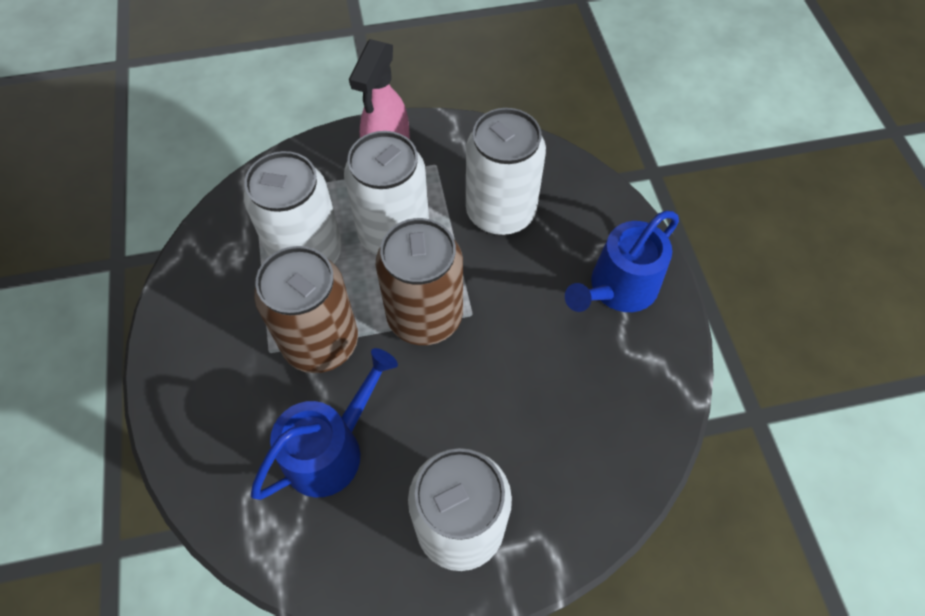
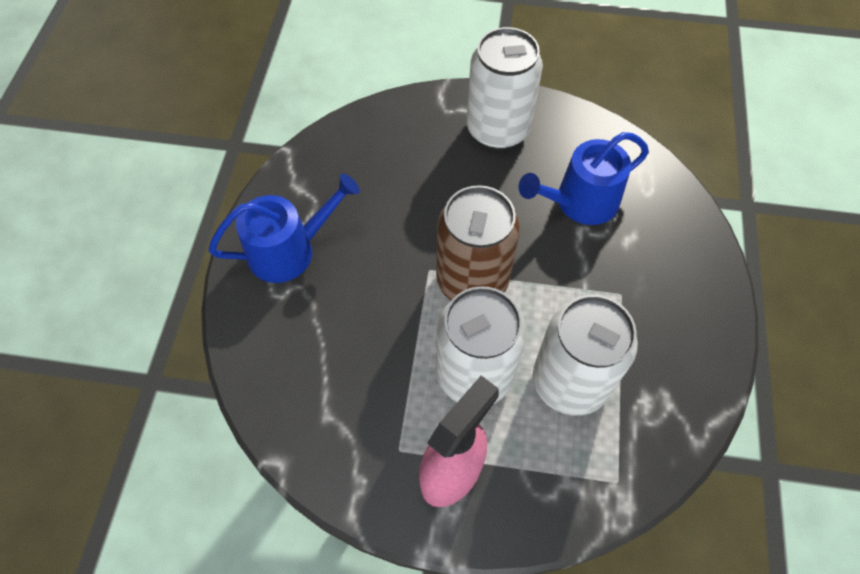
camera: 160 degrees left, 0 degrees up
(321, 342) = (572, 287): brown can -> none
(500, 212) = (356, 363): white can -> none

